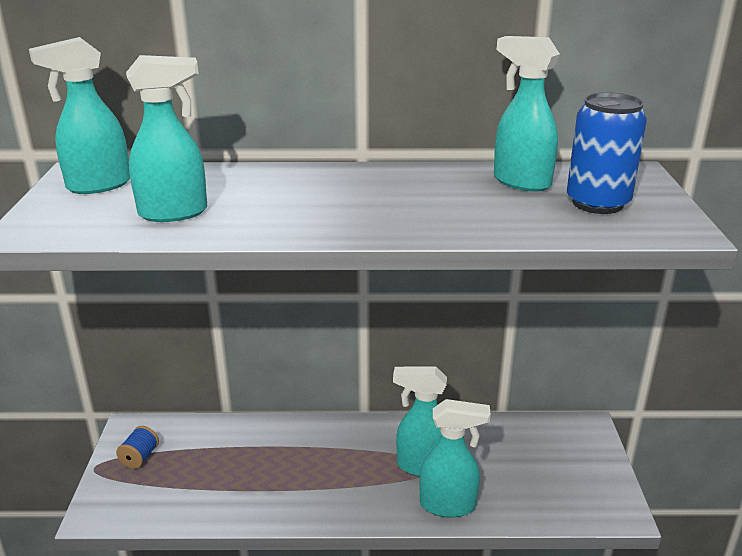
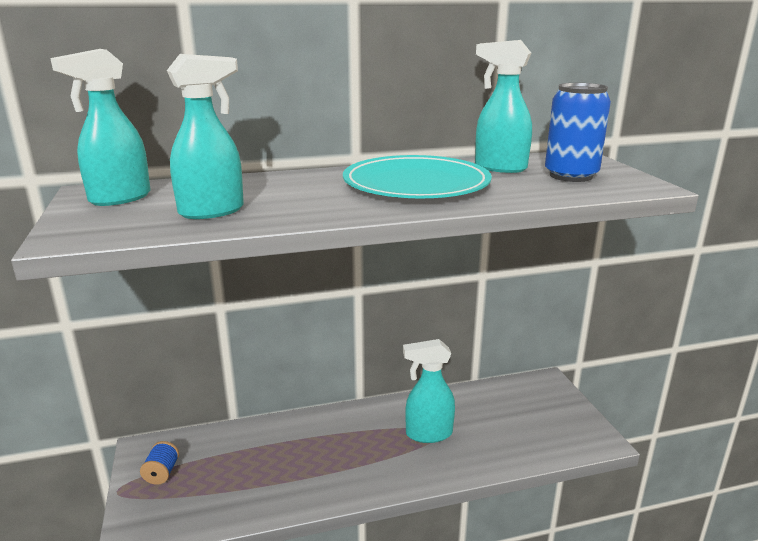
camera: 15 degrees left, 5 degrees down
(406, 197) = (416, 184): none -> turquoise plate
(448, 505) = (464, 461): turquoise spray bottle -> none

